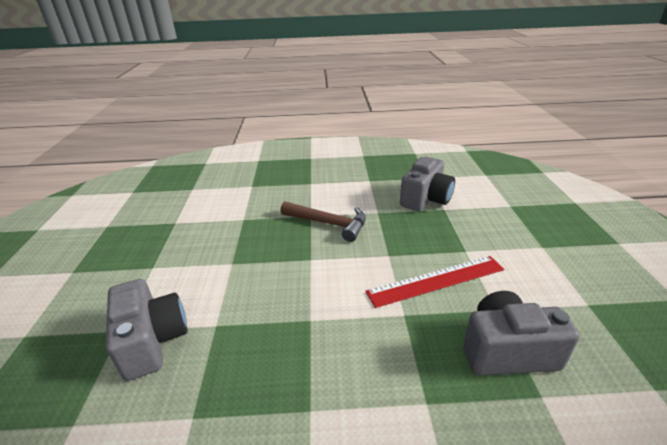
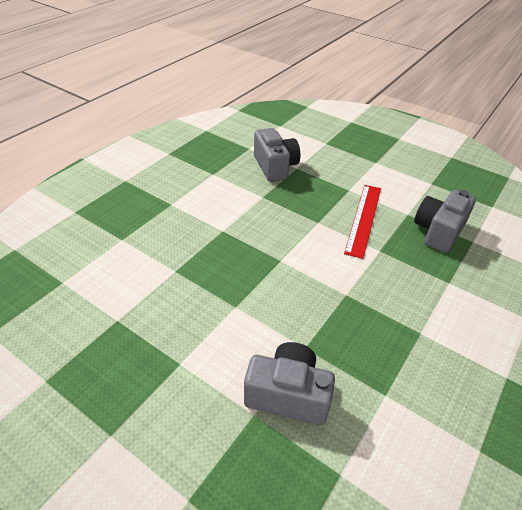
camera: 55 degrees left, 10 degrees up
(329, 224) = (247, 227): brown hammer -> none

